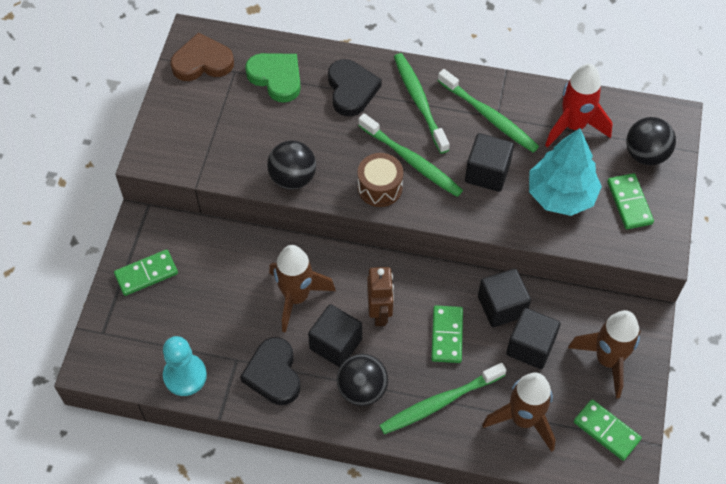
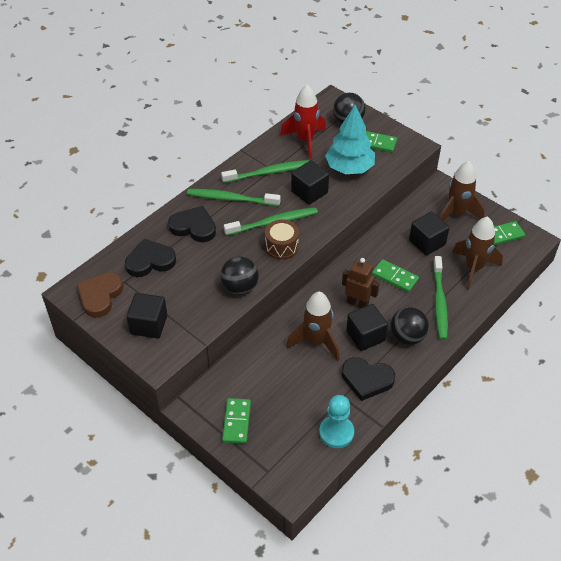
camera: 60 degrees left, 10 degrees down
(276, 78) = (150, 261): green heart -> black heart
(501, 306) = (391, 242): black cube -> black cube (149, 325)

